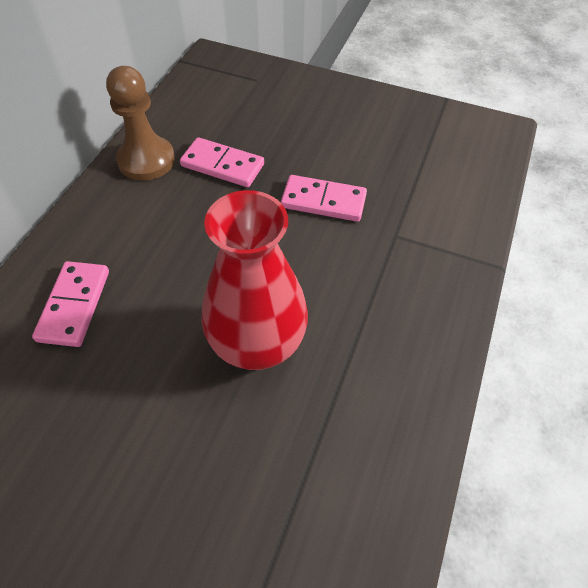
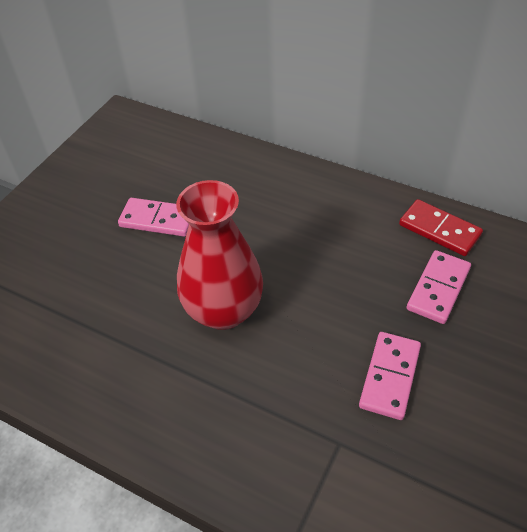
camera: 100 degrees right, 5 degrees down
(74, 305) = (275, 198): pink domino -> pink domino (158, 219)
(146, 160) = (439, 230): brown pawn -> red domino

